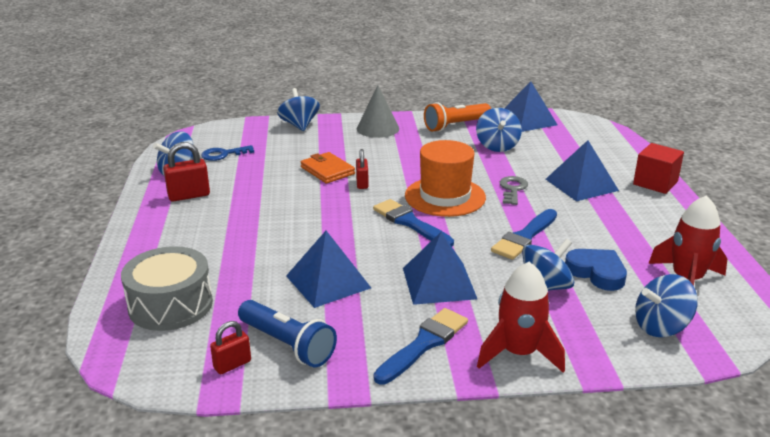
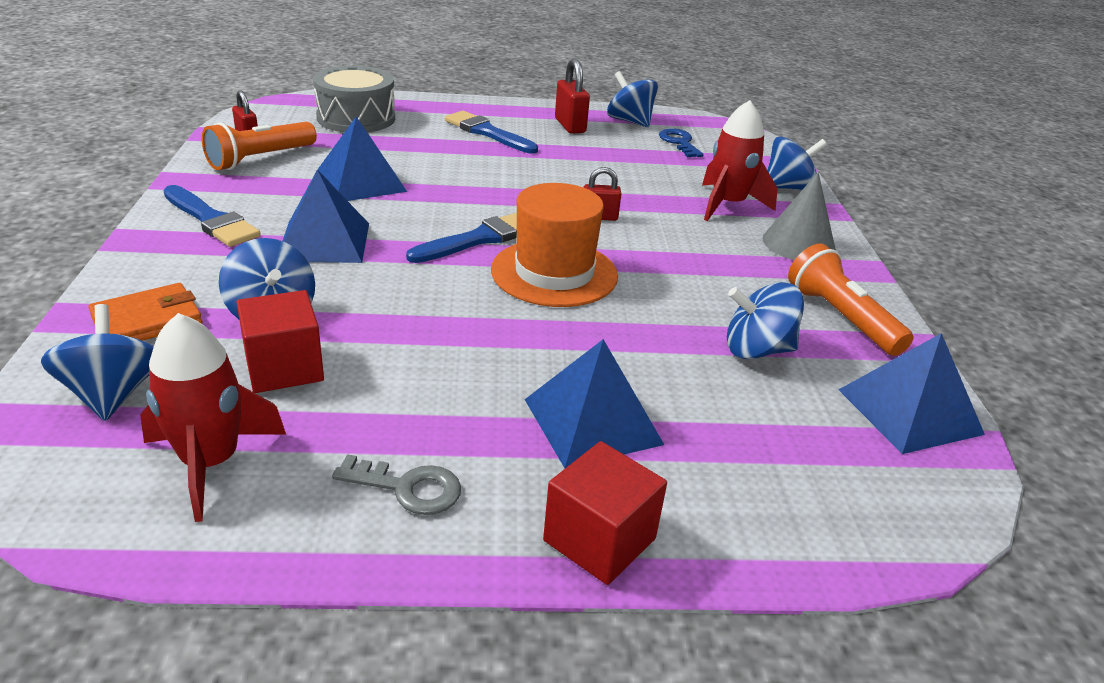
camera: 90 degrees right, 5 degrees up
(287, 344) = (260, 159): blue flashlight -> orange flashlight
(327, 170) = (638, 198): orange wallet -> orange wallet (147, 321)
(512, 189) = (575, 337): grey key -> grey key (408, 488)
(519, 353) = (150, 271): red rocket -> red rocket (728, 205)
(524, 237) = (413, 321): blue brush -> blue brush (487, 132)
(596, 272) = (284, 368): blue heart -> red cube

